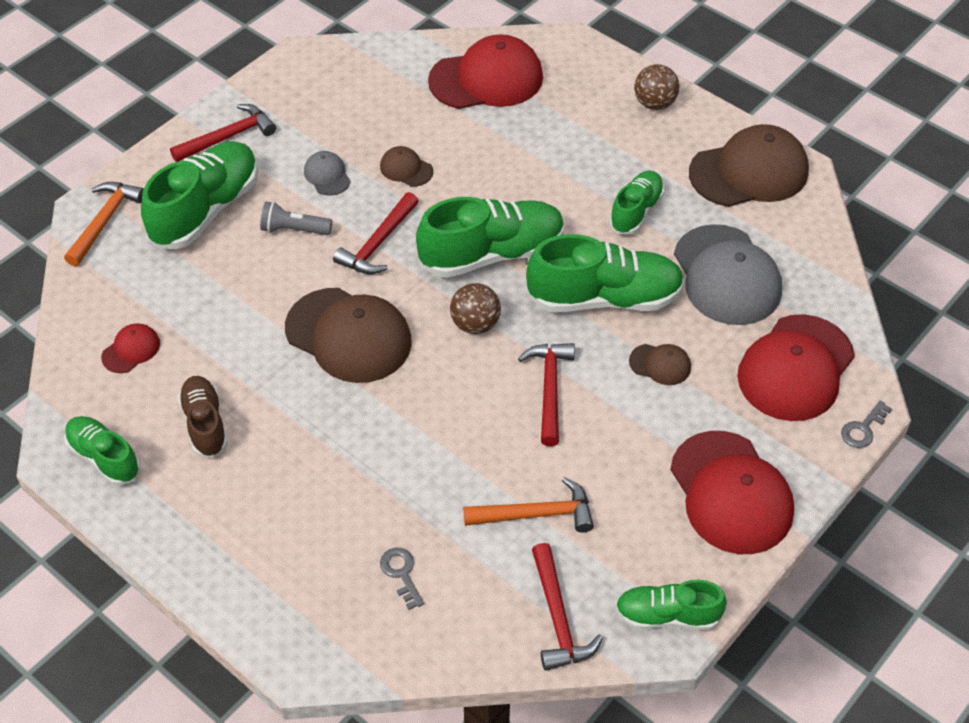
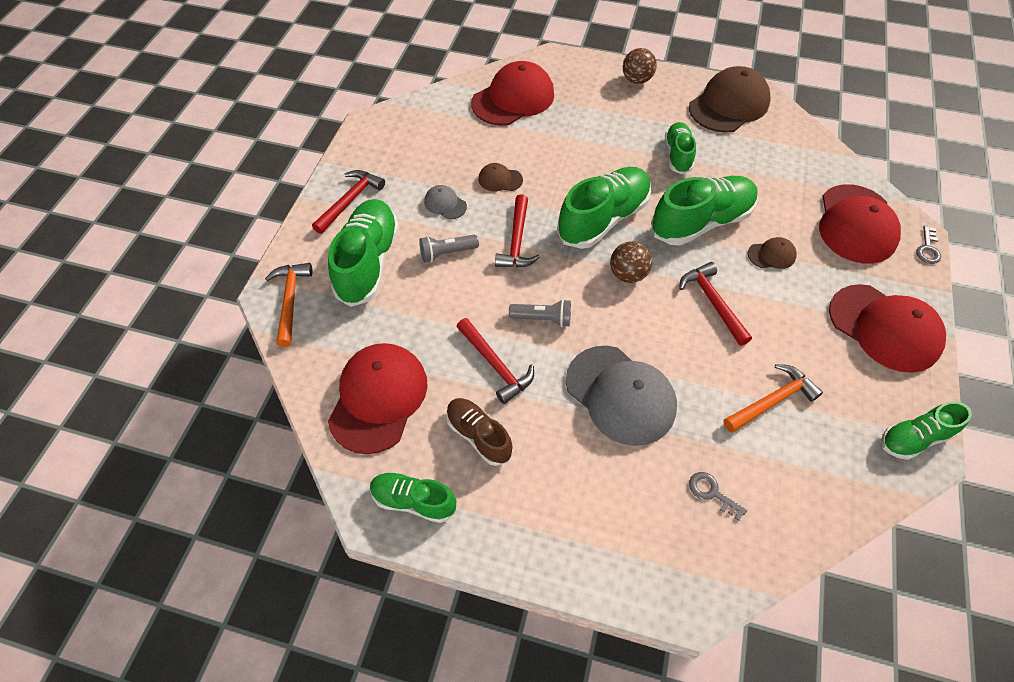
camera: 25 degrees left, 5 degrees up
(131, 350) = (378, 398): red cap -> red cap, size x2.17
(348, 335) = (542, 319): brown cap -> grey flashlight
(558, 617) = (845, 475): red hammer -> red hammer (495, 365)
(726, 275) = (767, 178): grey cap -> grey cap (620, 395)

